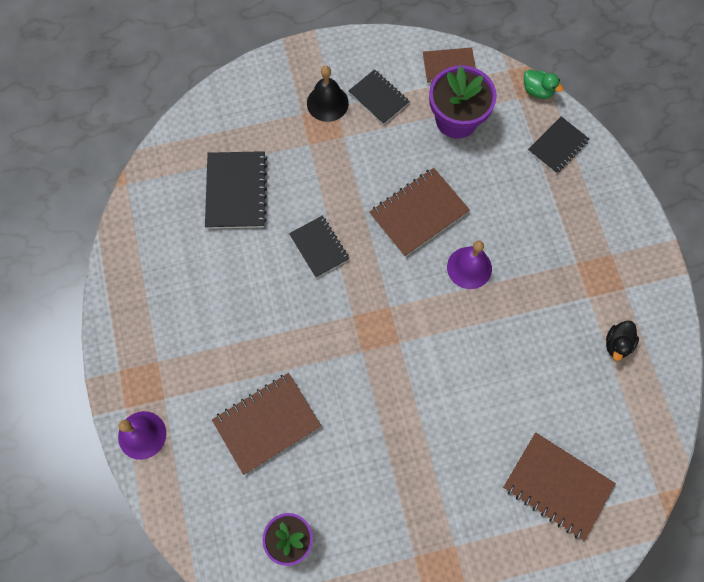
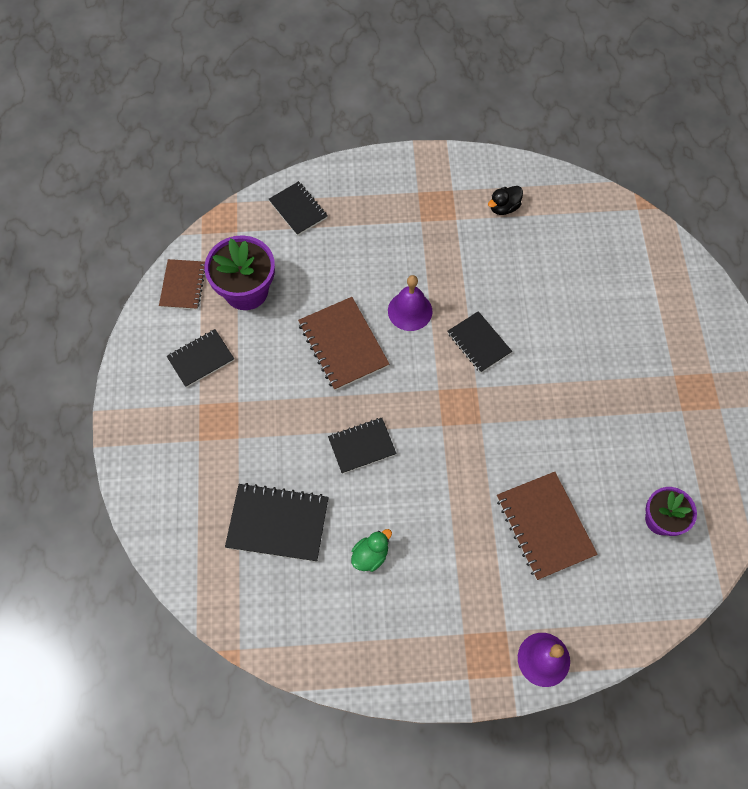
camera: 80 degrees left, 5 degrees down
(327, 103) = (193, 411): black bell -> none
(448, 338) = (479, 343): none -> black notebook
(537, 91) = (233, 213): green duck -> green duck (370, 555)
(557, 486) = (626, 282): brown notebook -> none
(617, 344) = (503, 207): black duck -> black duck turned 105 degrees clockwise

